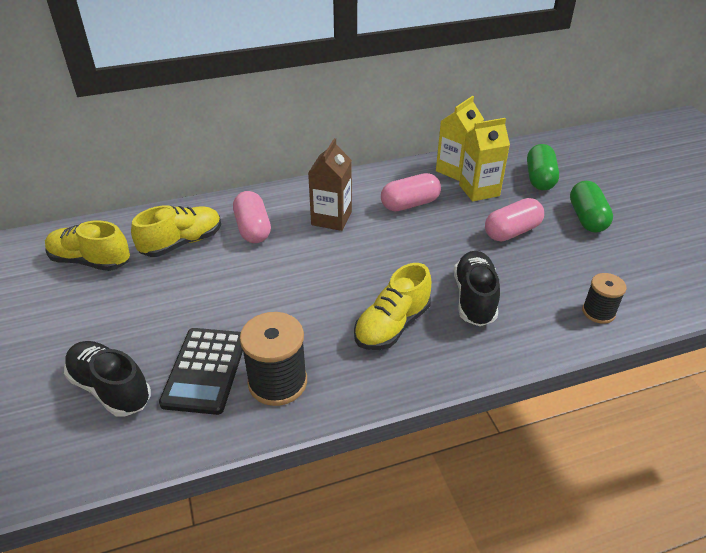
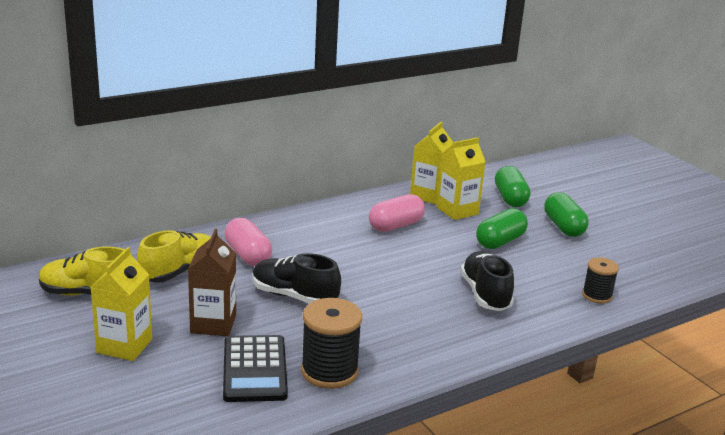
camera: 15 degrees left, 15 degrees down
(96, 327) = (124, 346): none -> yellow carton
(110, 388) = (166, 392): black shoe -> black shoe (294, 296)
(331, 218) = (323, 242): brown carton -> brown carton (213, 324)
(392, 326) = (418, 320): yellow shoe -> none
(512, 232) = (500, 241): pink capsule -> green capsule

